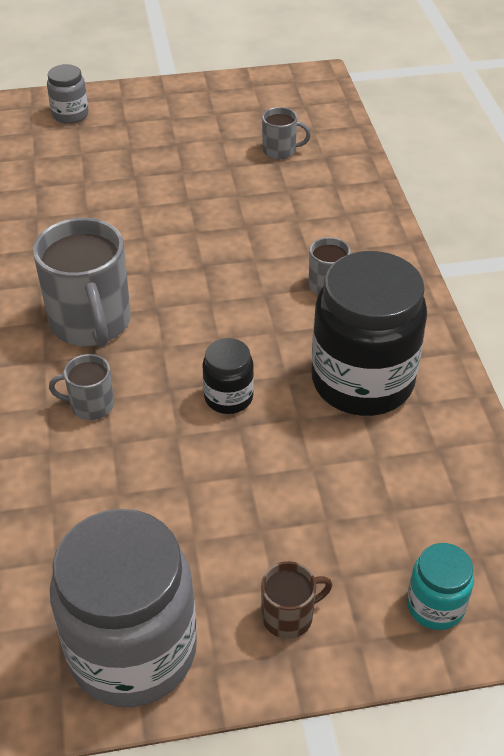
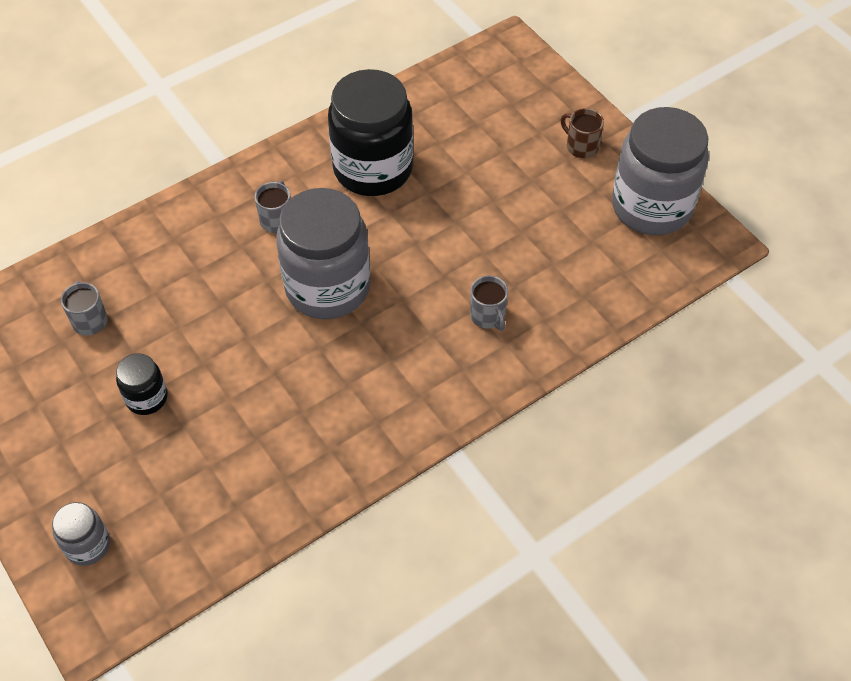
camera: 115 degrees left, 10 degrees up
(91, 322) = (403, 359): grey mug -> none
(216, 297) = (327, 287): none -> grey jar
(228, 397) = (432, 237): black jar -> black jar (146, 398)
(435, 606) = (531, 88): turquoise jar -> none

